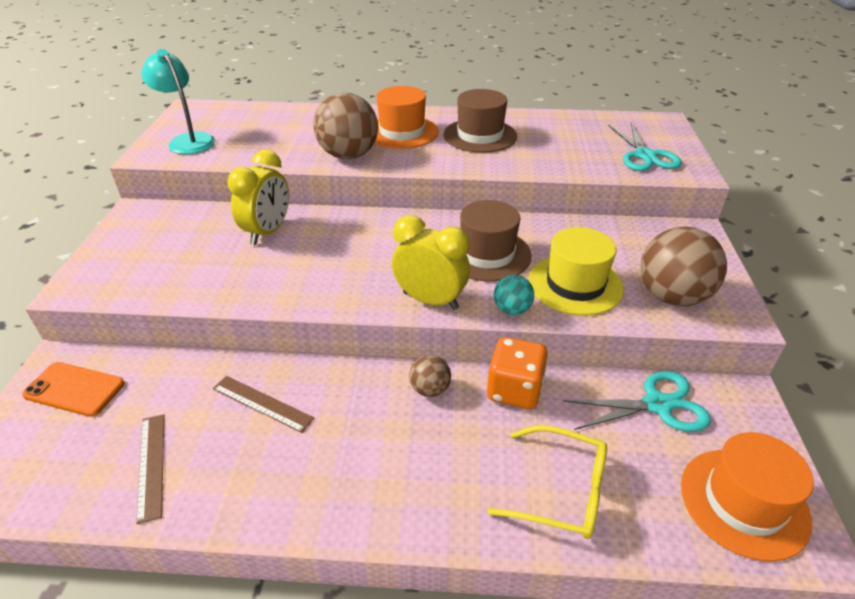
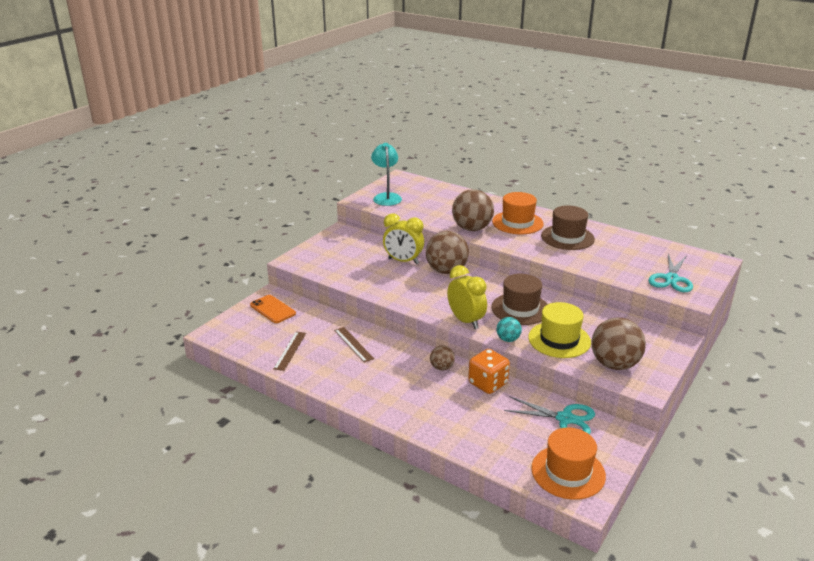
camera: 30 degrees right, 10 degrees down
(267, 232) = (403, 261): yellow clock -> yellow clock turned 60 degrees clockwise
(342, 228) = (446, 271): none -> brown ball
(561, 491) = (473, 430): yellow glasses -> none

